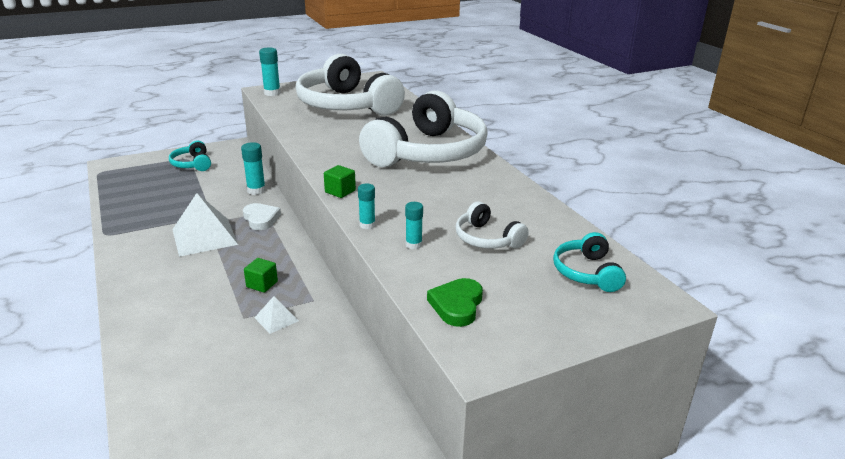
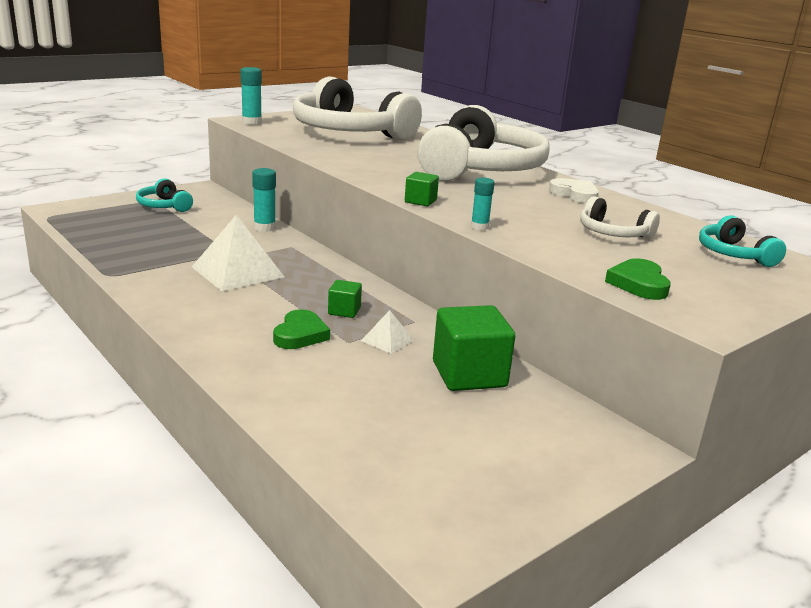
camera: 15 degrees left, 5 degrees down
(210, 307) = (300, 334): none -> green heart
(261, 219) = (292, 253): white heart -> white heart (575, 194)
(320, 363) = (469, 374): none -> green cube
(413, 245) = (545, 240): turquoise glue stick -> none

